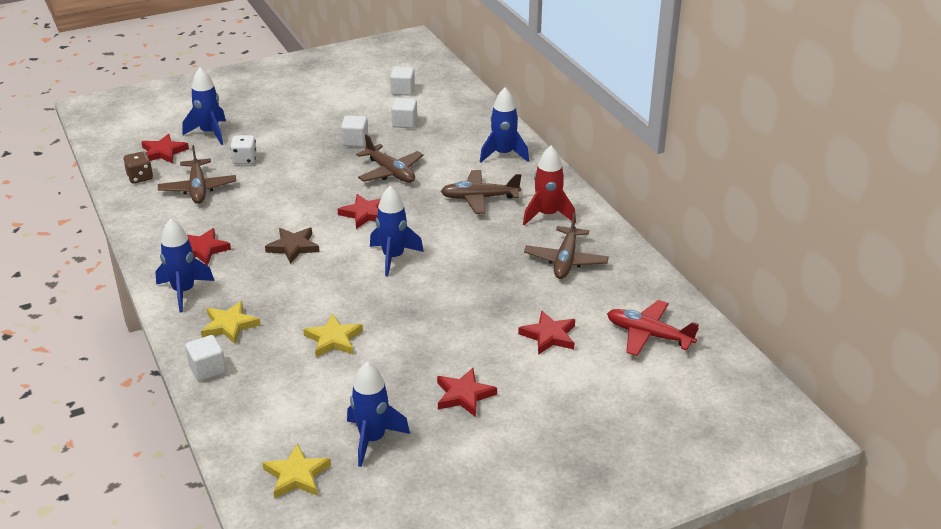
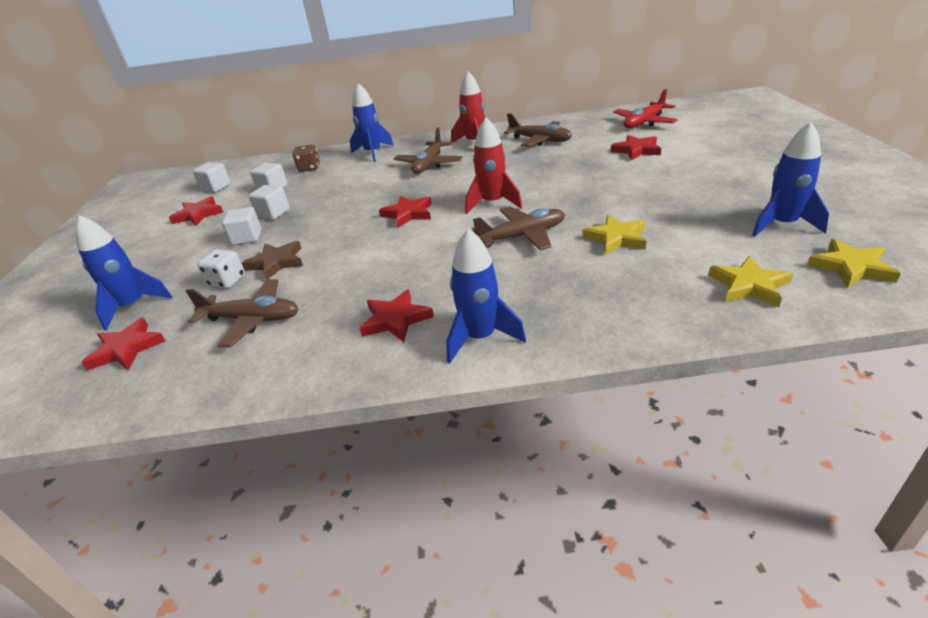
camera: 65 degrees left, 0 degrees up
(140, 177) = (165, 374): brown dice -> brown dice (309, 168)
(207, 369) = (656, 322): white cube -> white cube (247, 238)
(229, 325) = (569, 303): yellow star -> yellow star (749, 285)
(293, 247) = (437, 255): brown star -> brown star (276, 262)
(390, 172) = (349, 199): brown plane -> brown plane (522, 236)
(393, 257) = (492, 203): blue rocket -> red rocket
(464, 395) = (713, 183): red star -> red star (198, 214)

